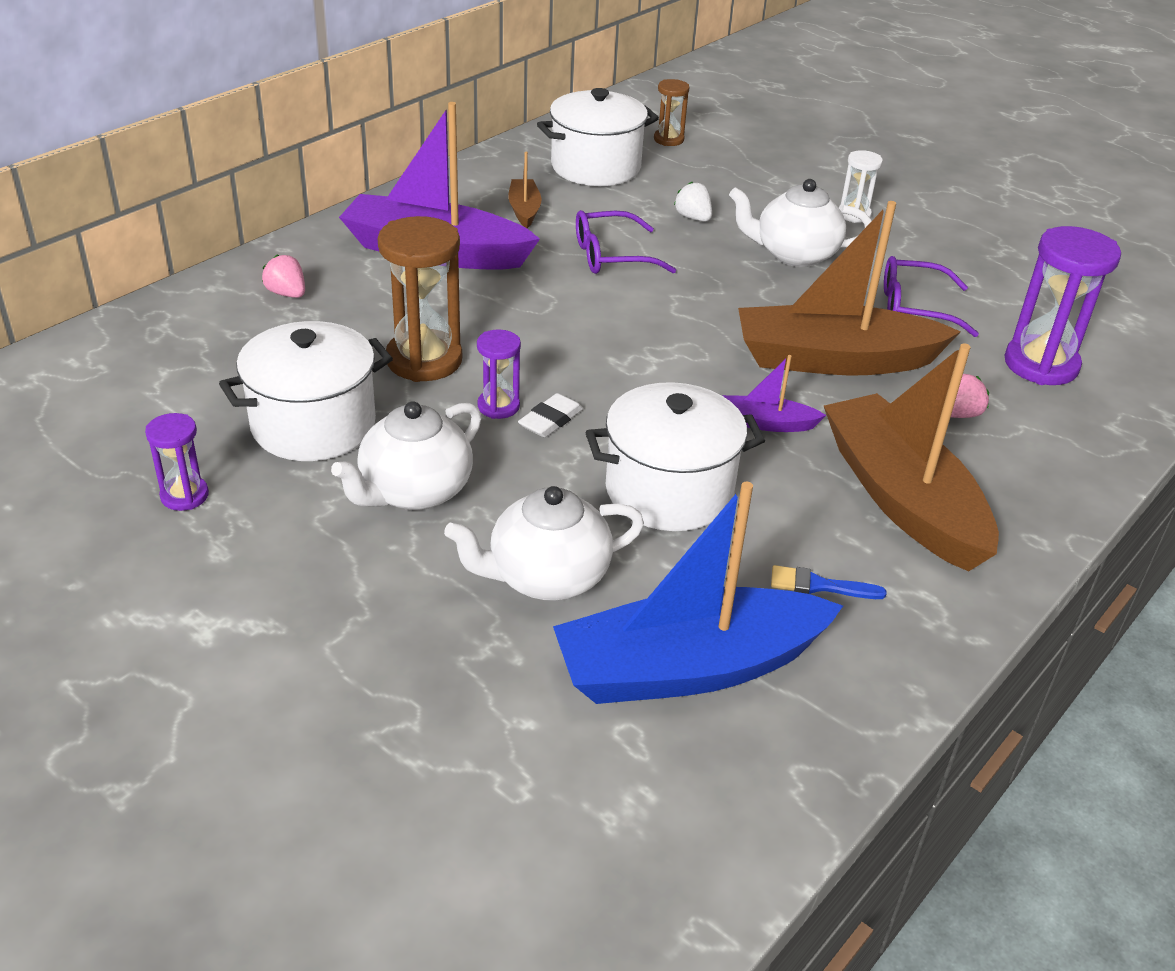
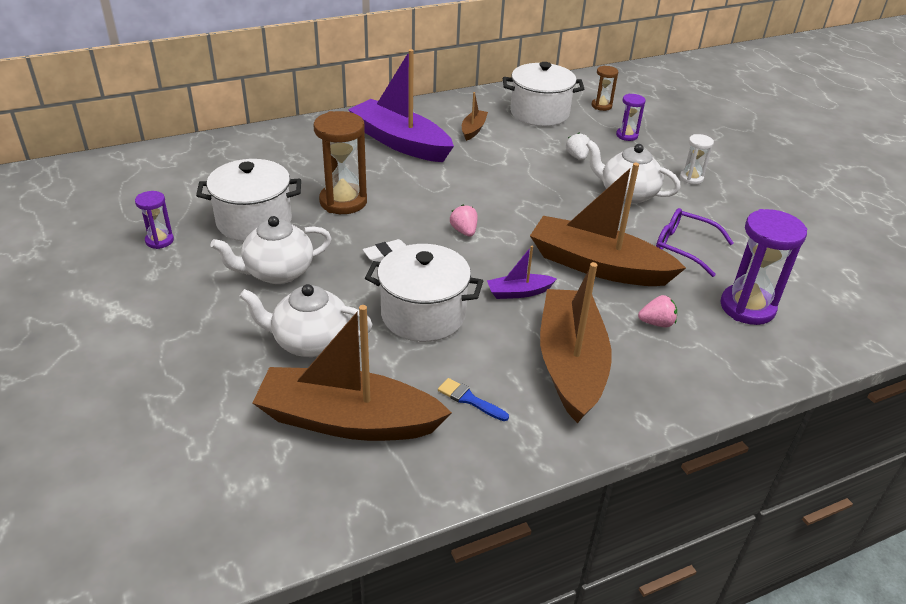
camera: 25 degrees right, 0 degrees up
(287, 294) = (299, 147): pink strawberry -> pink strawberry (464, 231)
(498, 406) = (363, 238): purple hourglass -> purple hourglass (627, 135)
(611, 256) = (504, 168): purple glasses -> none
(688, 668) = (348, 420): blue boat -> brown boat
(766, 423) = (519, 292): purple boat -> purple boat turned 45 degrees counterclockwise

